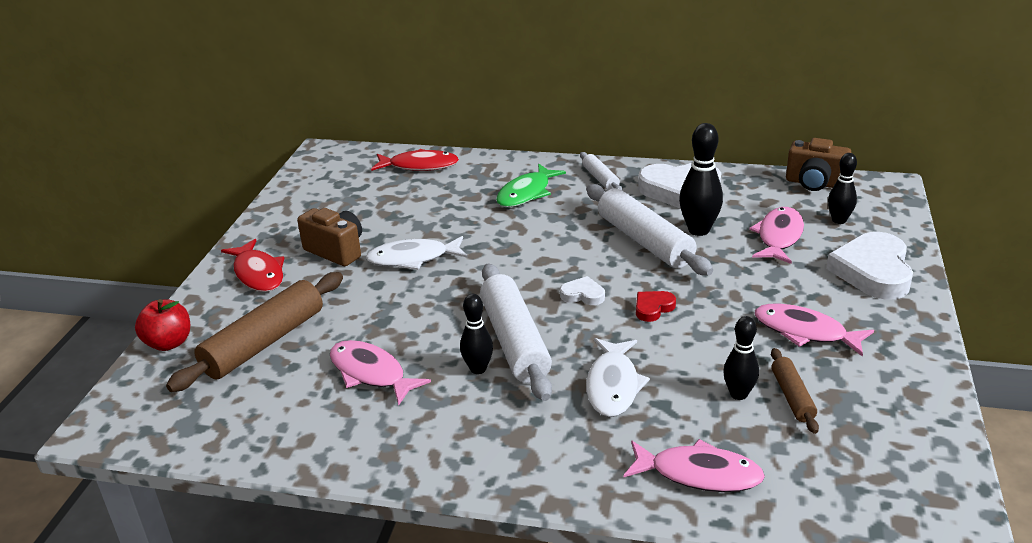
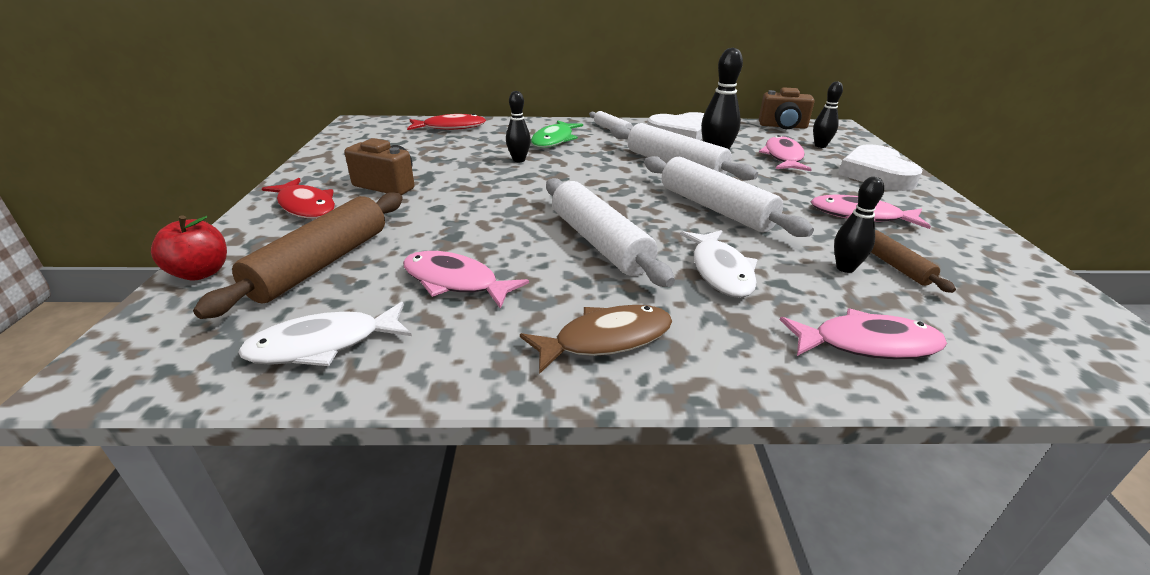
camera: 15 degrees left, 0 degrees up
(413, 259) = (467, 187): white fish -> white fish (323, 344)
(476, 443) = (606, 340): none -> brown fish
(478, 369) = (573, 268): black bowling pin -> black bowling pin (519, 160)
(583, 295) = (645, 203): white heart -> none
(653, 308) = (715, 208): red heart -> white rolling pin

